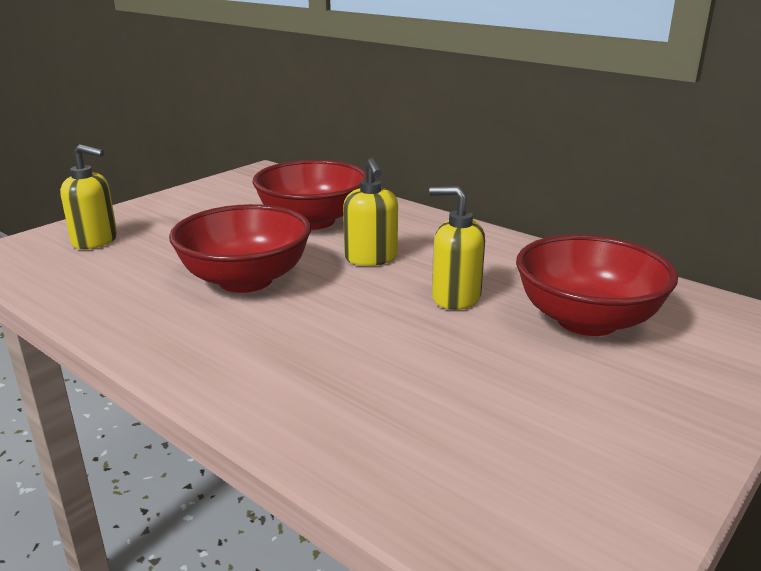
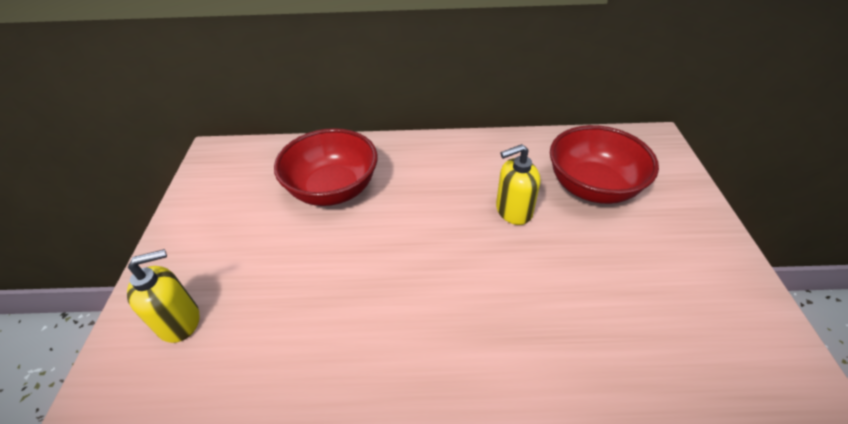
camera: 40 degrees left, 20 degrees up
(245, 280) = (370, 281): red bowl -> none
(371, 258) = (422, 205): yellow soap dispenser -> none

